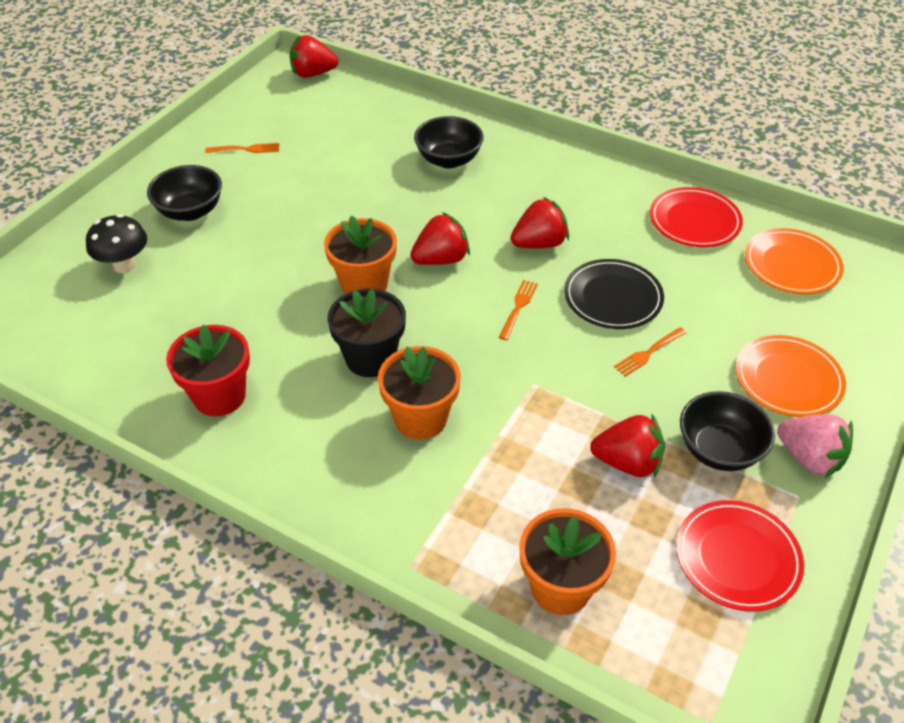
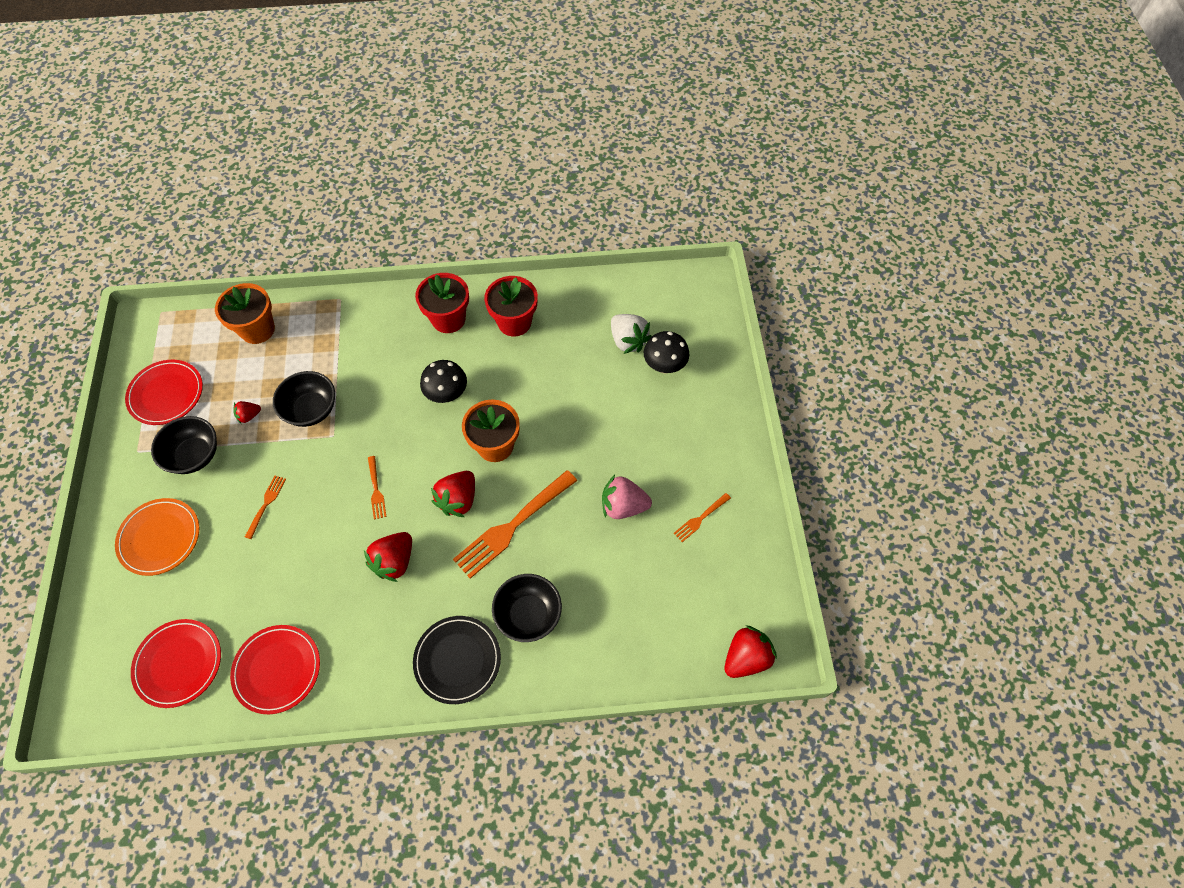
camera: 145 degrees right, 15 degrees up
(127, 307) = (628, 341): none -> white strawberry
(190, 211) = (673, 433): black bowl -> black bowl (311, 410)
(291, 446) = (448, 319): none -> red flower pot
(370, 358) = (447, 394): black flower pot -> black mushroom
(406, 218) = (513, 525): none -> orange fork
(420, 418) = (388, 374): orange flower pot -> none
(613, 298) = (312, 540): black plate -> black plate (457, 660)
(627, 462) = (249, 416): red strawberry -> red strawberry, size x0.54
(791, 265) = (179, 664): orange plate -> red plate
(809, 458) = (134, 482): pink strawberry -> pink strawberry (623, 506)

